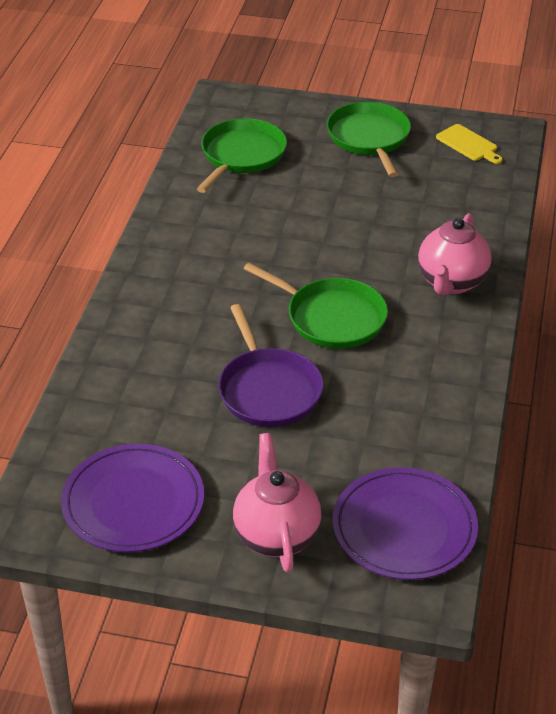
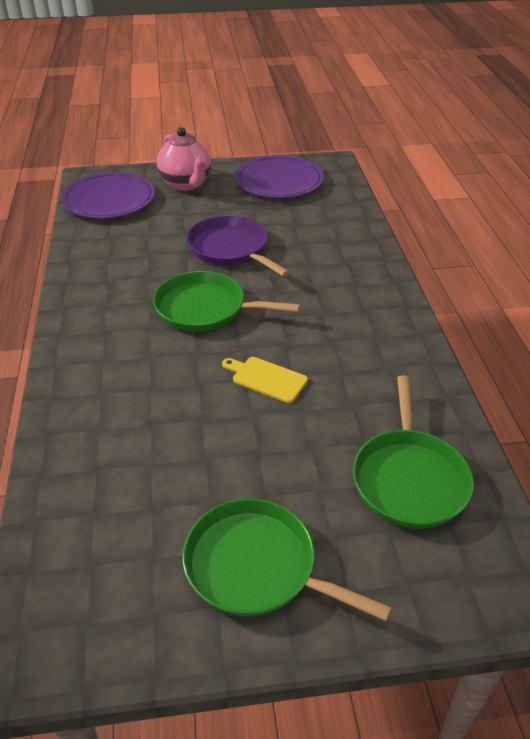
camera: 160 degrees right, 0 degrees up
(369, 138) = (257, 566): green pan -> green pan turned 150 degrees clockwise
(451, 282) = (100, 367): pink teapot -> none
(468, 144) = (103, 600): yellow cutting board -> yellow cutting board (267, 378)

